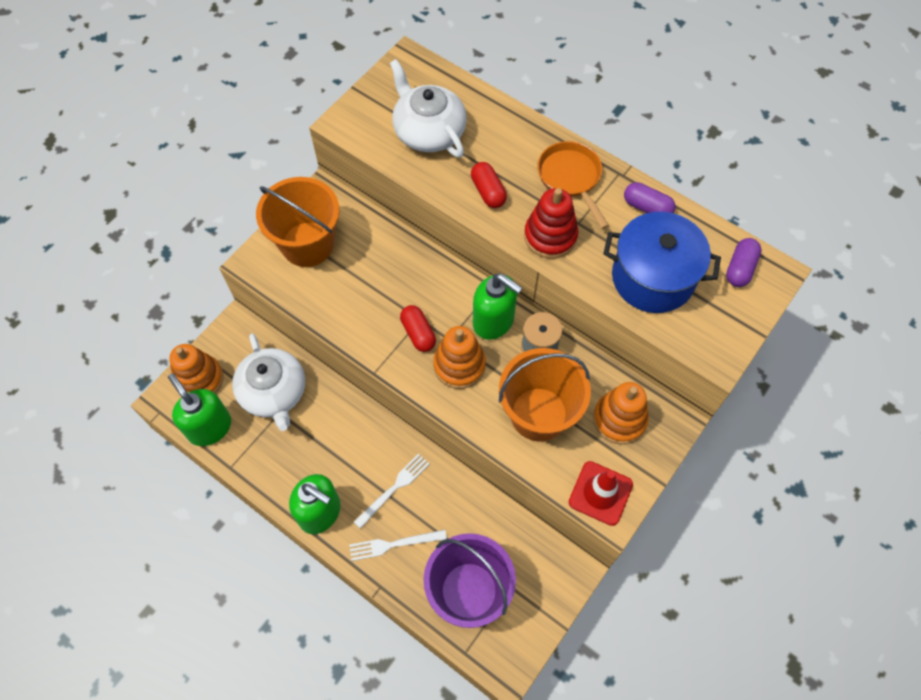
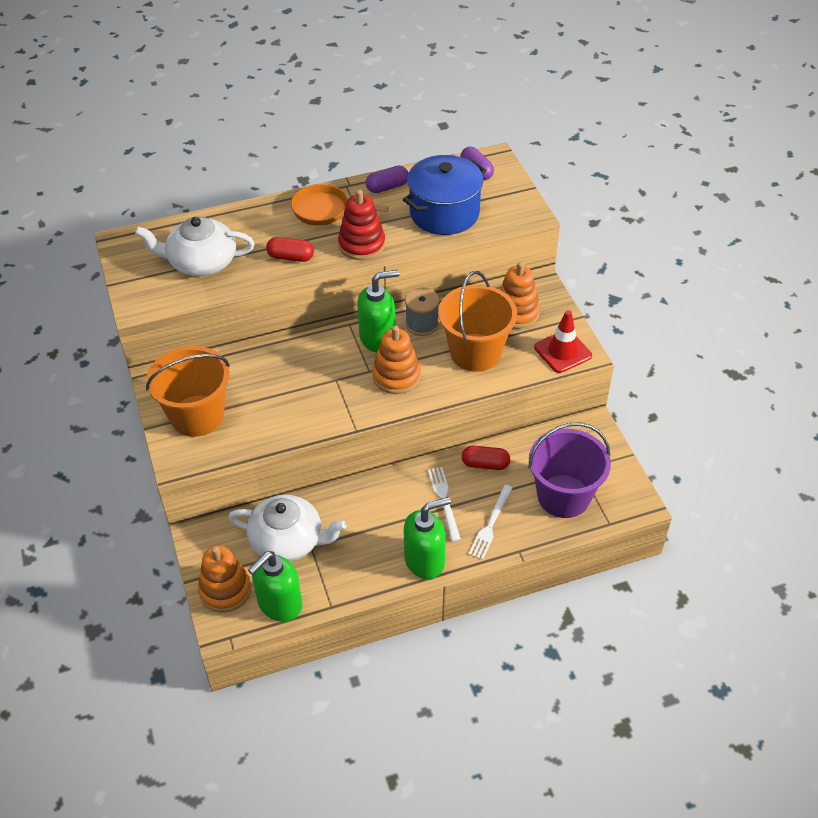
camera: 55 degrees left, 15 degrees down
(209, 427) = (279, 604): green soap dispenser -> green soap dispenser turned 45 degrees counterclockwise
(418, 333) = (347, 386): red capsule -> red capsule (485, 464)

